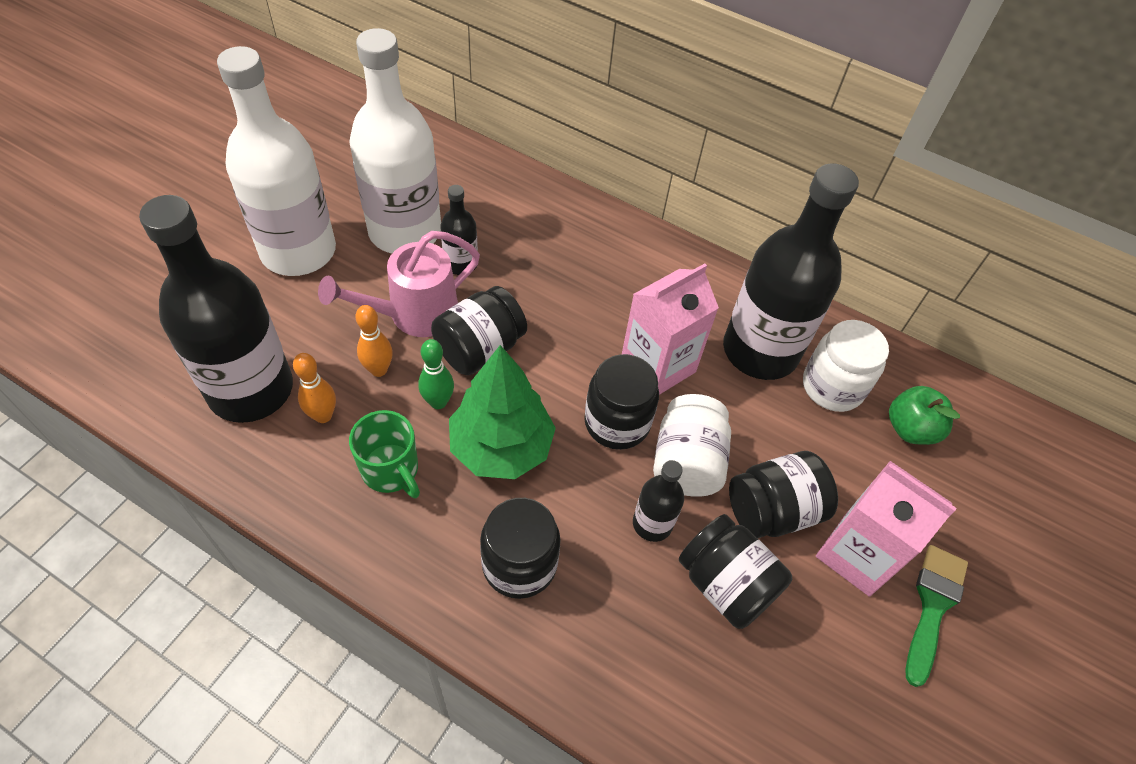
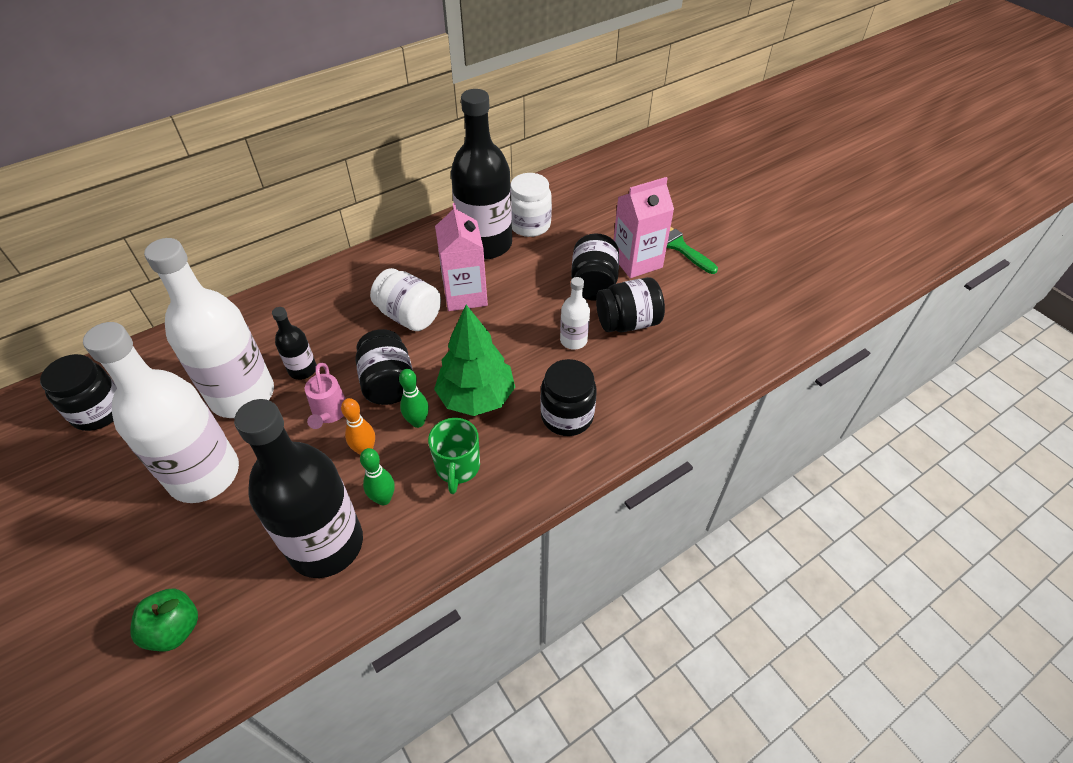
camera: 60 degrees left, 5 degrees down
(323, 415) = (383, 499): orange bowling pin -> green bowling pin
(391, 470) = (457, 467): green mug -> green mug turned 105 degrees clockwise
(414, 314) = (329, 413): pink watering can -> pink watering can, size x0.63
(617, 422) = (494, 331): black jar -> black jar (99, 411)
(652, 523) = (573, 340): black bottle -> white bottle
(686, 462) = (541, 308): white jar -> white jar (409, 316)
(910, 429) = (575, 207): green apple -> green apple (175, 629)

